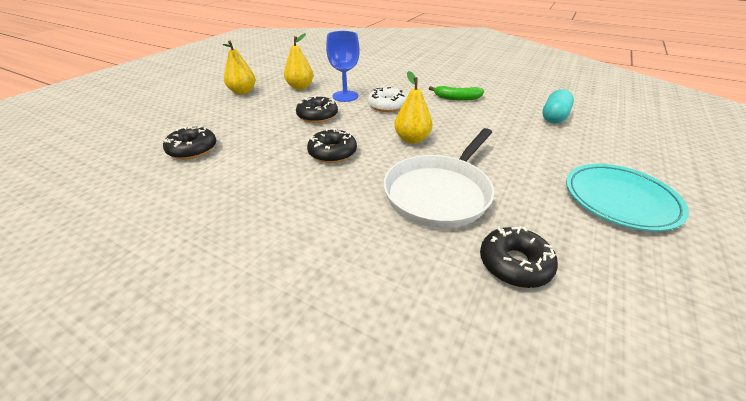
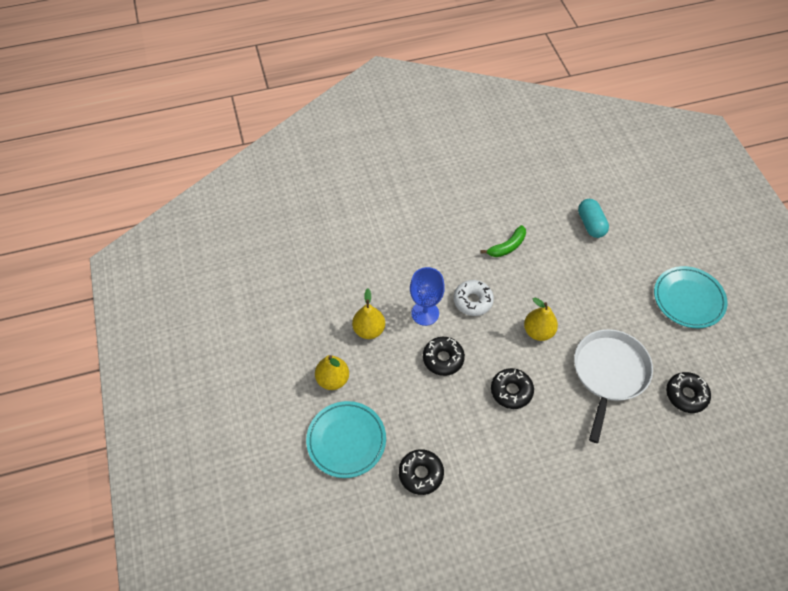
camera: 45 degrees left, 20 degrees up
(194, 113) = (346, 440): none -> turquoise plate
(439, 193) = (609, 373): white pan -> white pan turned 150 degrees counterclockwise

